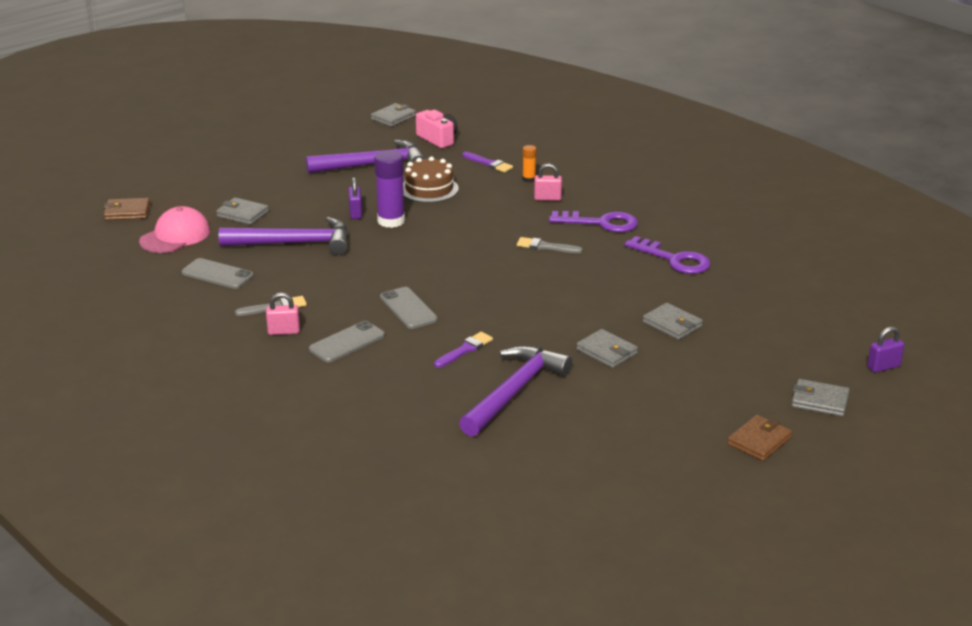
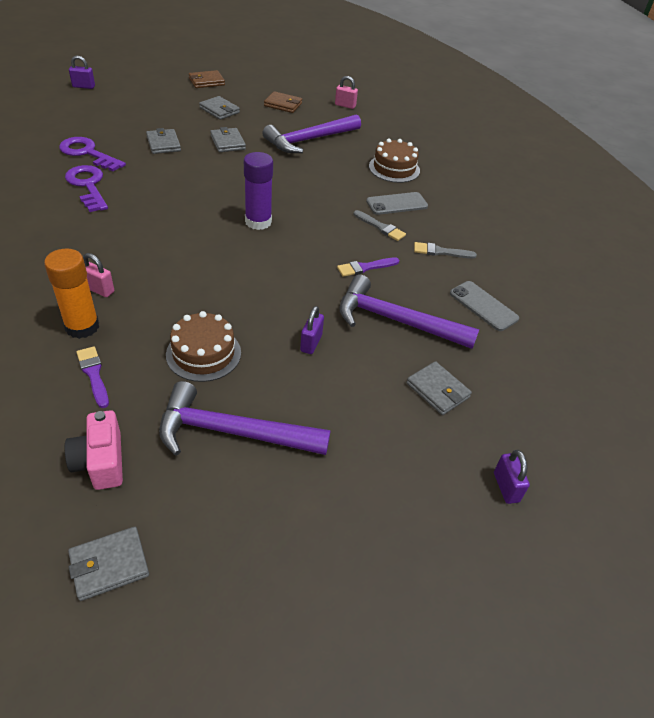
camera: 160 degrees left, 15 degrees up
(127, 212) = (580, 450): brown wallet -> brown wallet (283, 104)
(175, 236) = (521, 379): pink cap -> none
(182, 185) = (506, 487): none -> purple padlock
(284, 331) = (440, 228): pink padlock -> pink padlock (345, 105)
(375, 388) = (394, 168): none -> brown cake
(391, 221) = (282, 317): purple glue stick -> purple glue stick (258, 222)
(408, 308) = (334, 215): grey phone -> none
(465, 350) = (318, 172): purple brush -> purple brush (365, 267)
(529, 179) = (82, 327): orange glue stick -> orange glue stick, size x1.96
(545, 247) = (170, 233): grey brush -> grey brush (380, 227)
(601, 223) = (92, 240): purple key -> purple key (88, 153)
(819, 401) = (147, 85): grey wallet -> grey wallet (219, 110)

